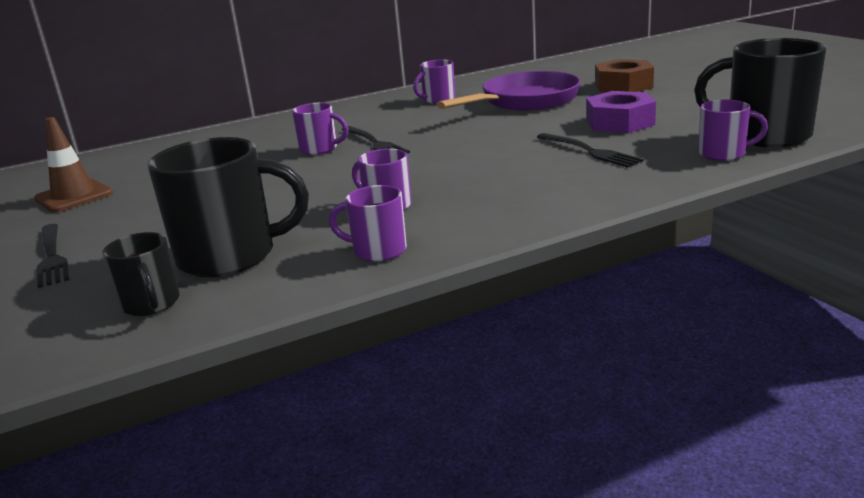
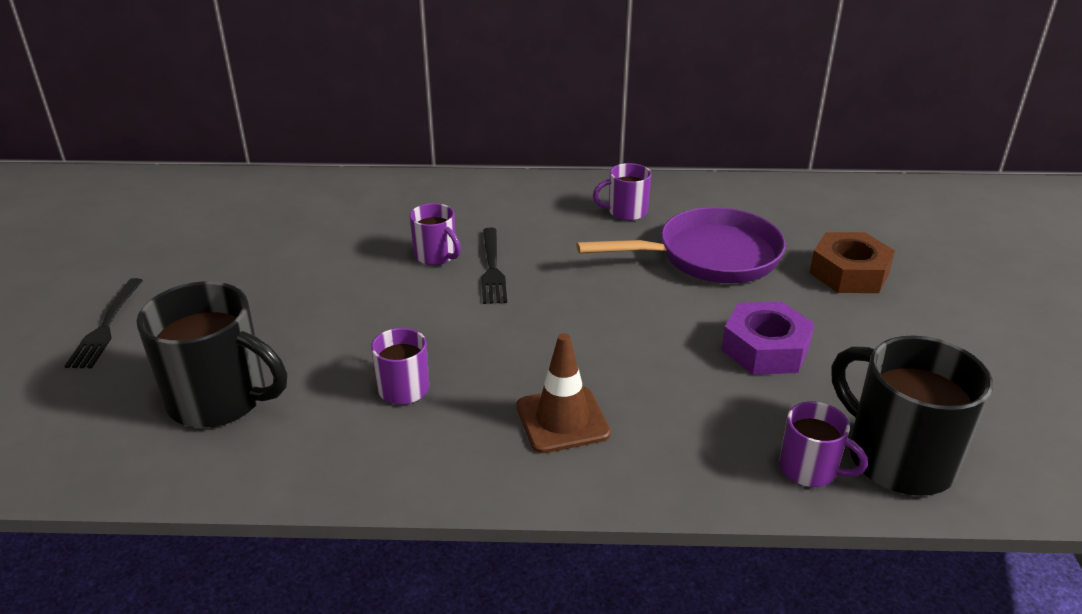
camera: 25 degrees right, 10 degrees up
(74, 196) = (189, 238): brown traffic cone -> brown traffic cone (562, 420)
(151, 304) = (114, 437): black mug -> none
(378, 250) = (332, 457): purple mug -> none
(590, 151) = (676, 390): black fork -> none

